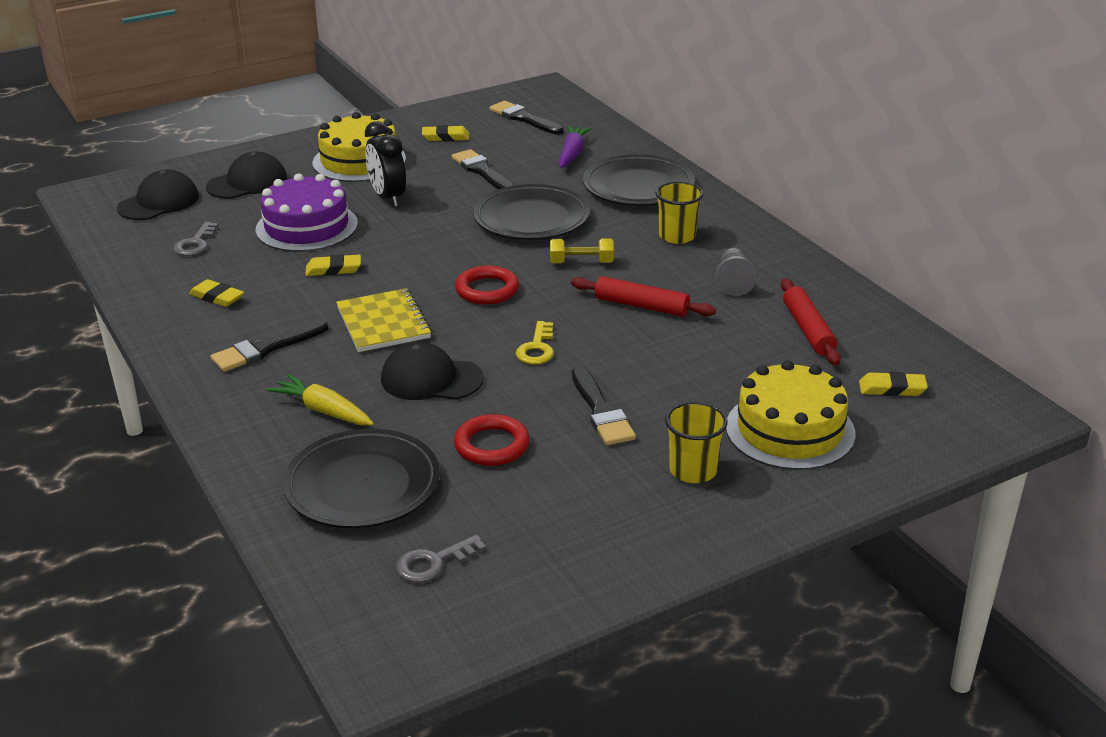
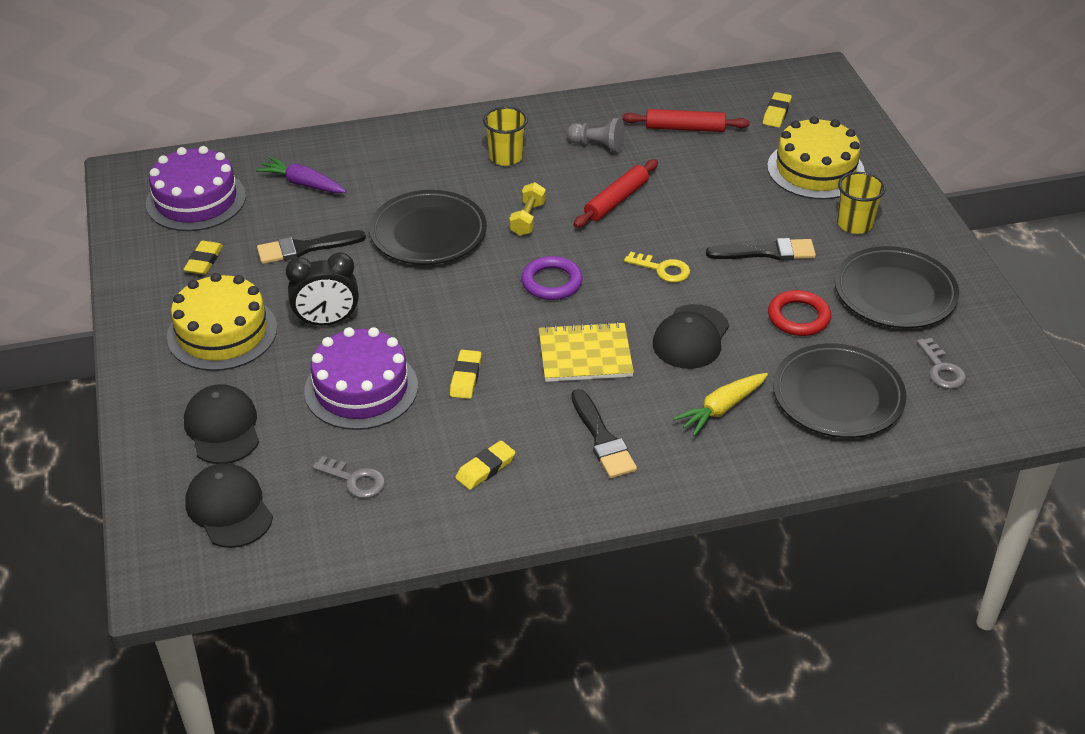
camera: 75 degrees left, 10 degrees up
(487, 290) = (551, 282): red ring -> purple ring
(524, 118) = (196, 200): black brush -> purple cake
(638, 187) = (400, 159): black plate -> black plate (895, 293)

